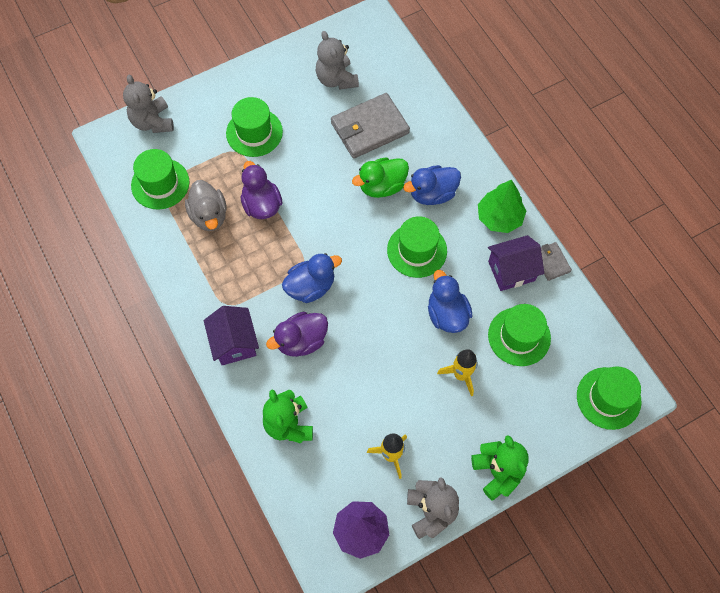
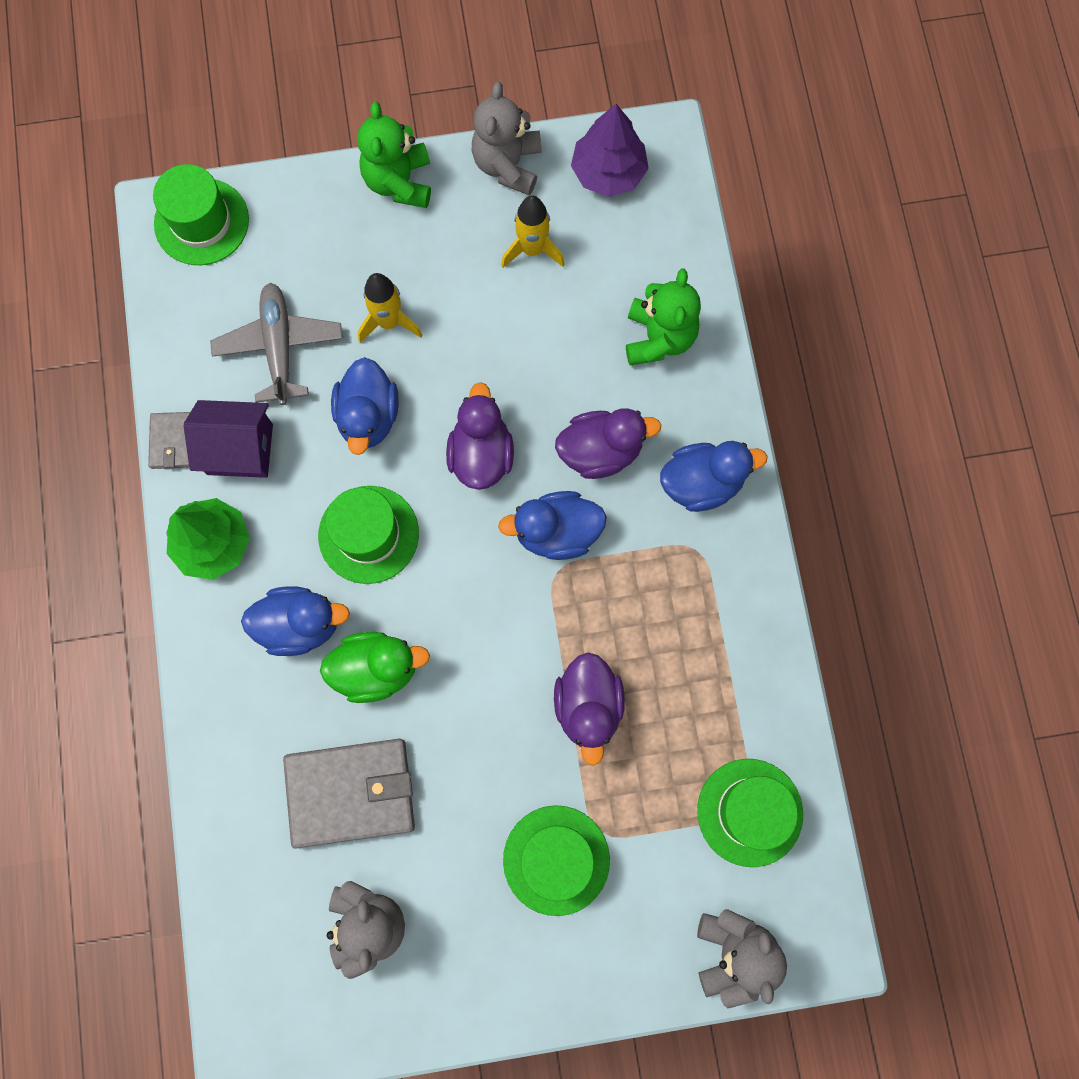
camera: 160 degrees left, 10 degrees up
(209, 215) = (682, 718): grey duck -> none
(234, 343) = (702, 483): purple house -> blue duck
(371, 315) = (481, 454): none -> purple duck
(519, 336) = (279, 347): green hat -> grey plane

